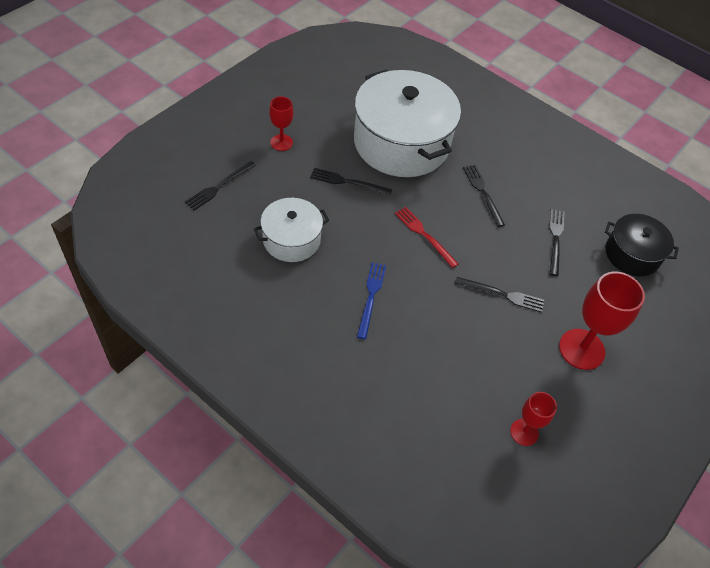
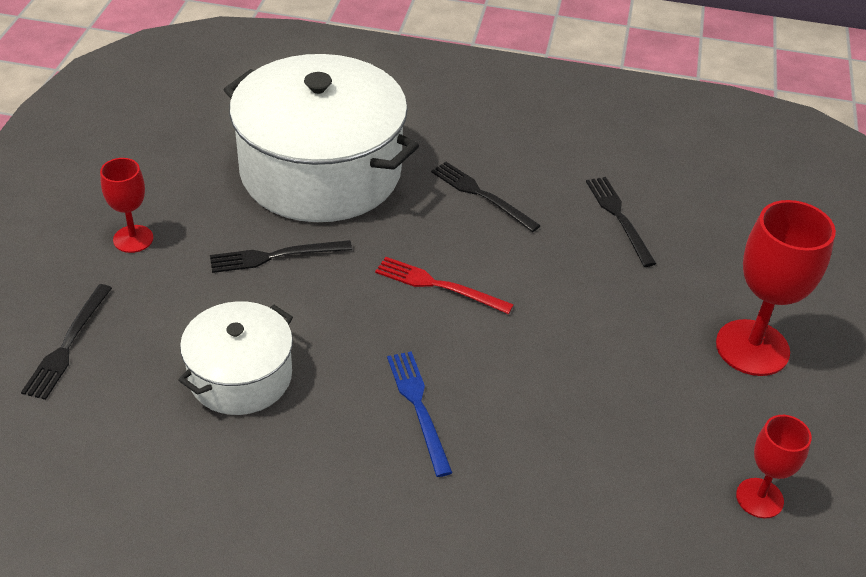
camera: 25 degrees left, 10 degrees down
(502, 294) = (601, 321): black fork -> none
(632, 254) = (726, 197): black pot -> none

